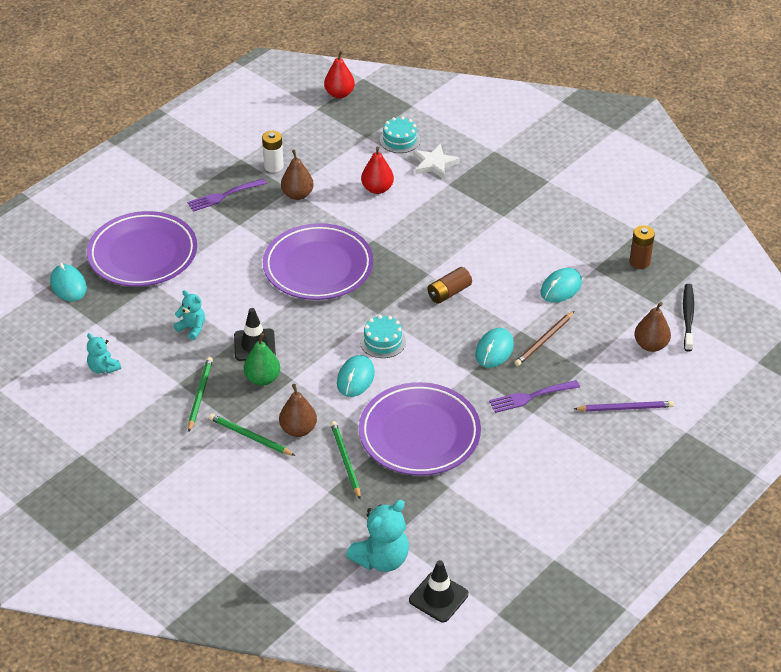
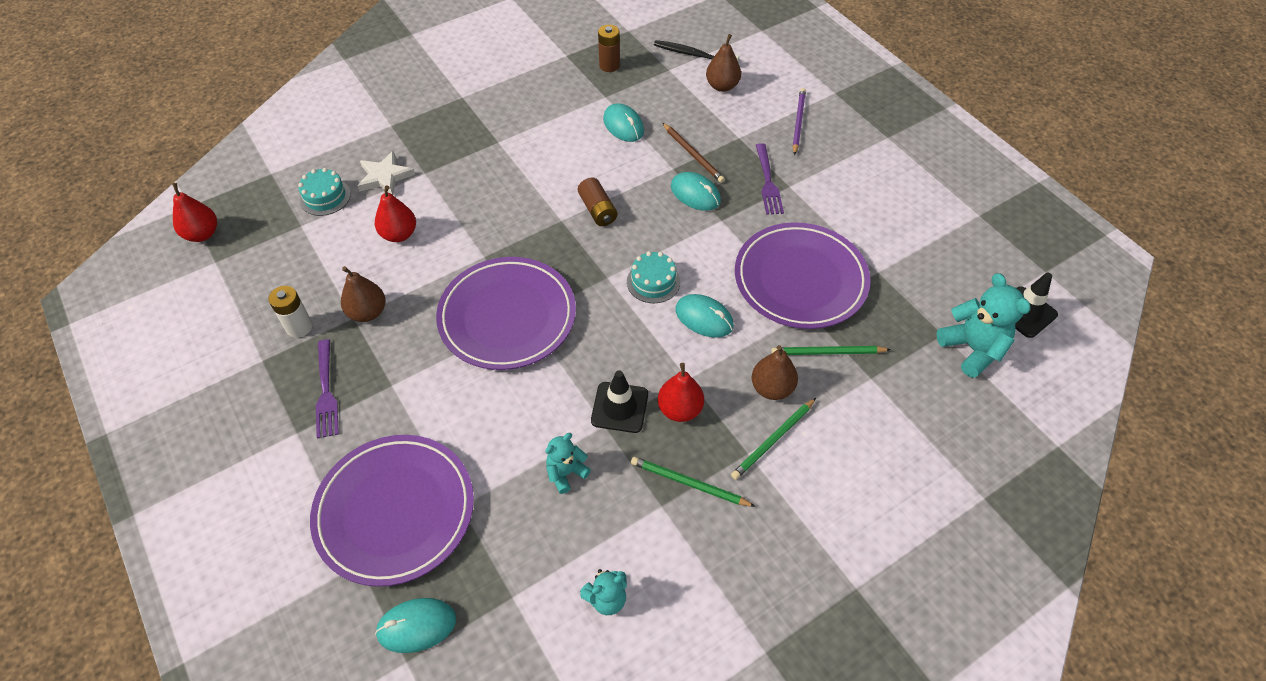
camera: 75 degrees left, 10 degrees up
(262, 379) = (680, 409): green pear -> red pear

